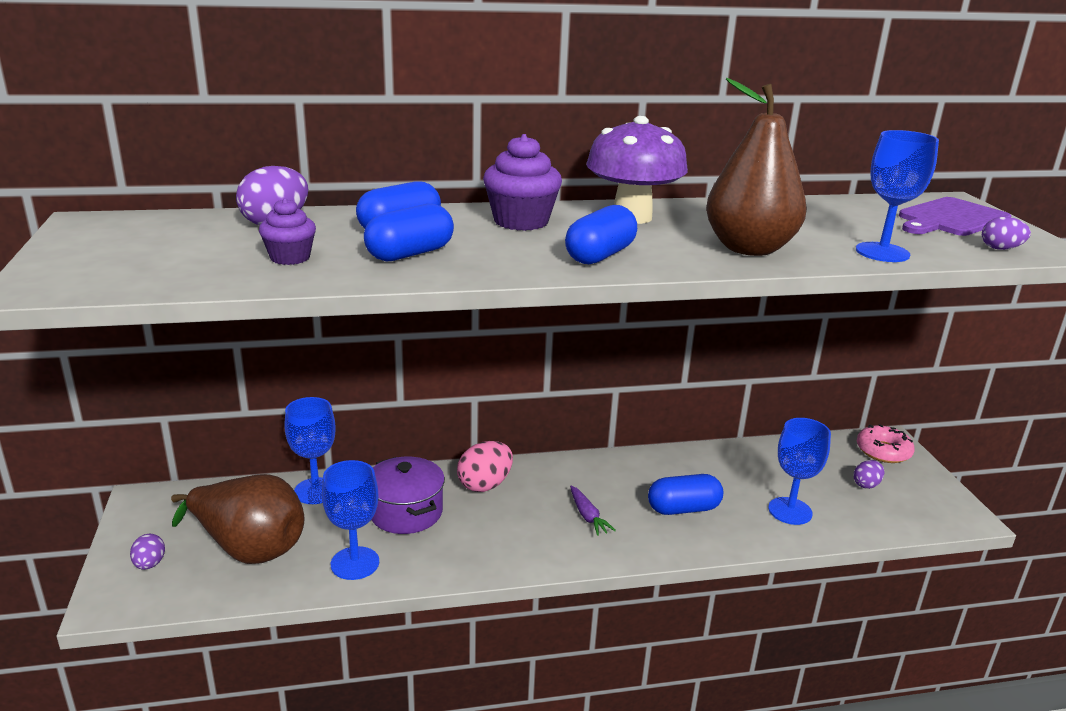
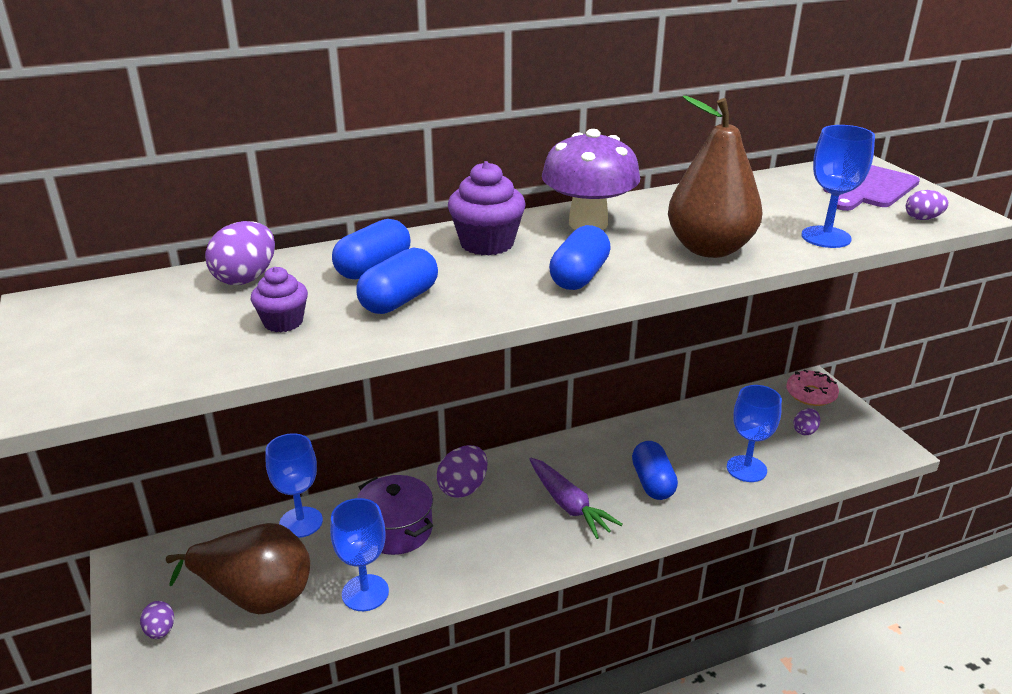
camera: 10 degrees left, 5 degrees up
(485, 485) = (463, 488): pink egg -> purple egg
(587, 516) = (568, 505): purple carrot -> purple carrot, size x1.69
(683, 509) = (653, 482): blue capsule -> blue capsule turned 75 degrees counterclockwise

